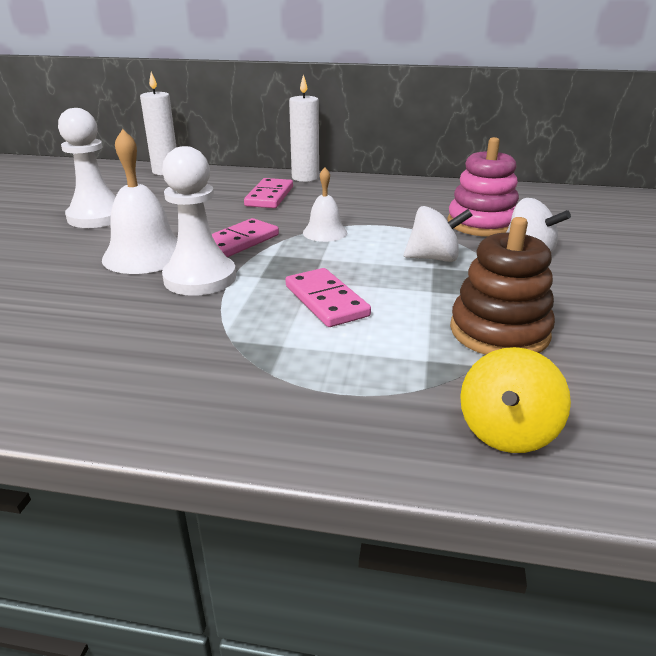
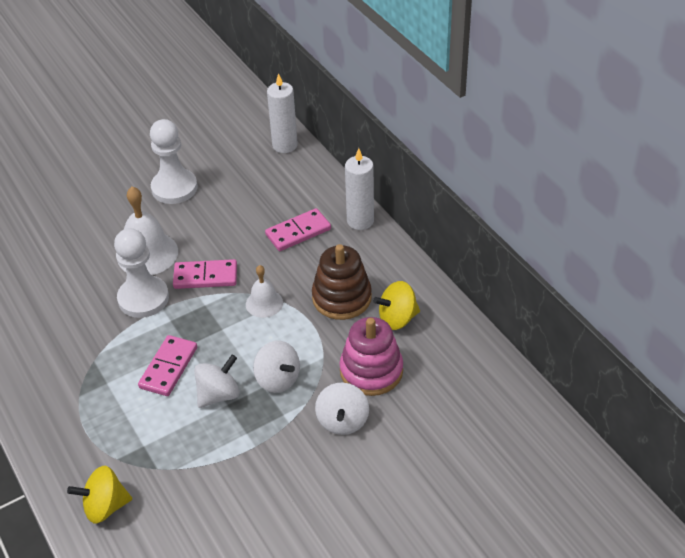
camera: 50 degrees right, 15 degrees up
(411, 290) = (219, 394): none -> white spinning top
(435, 199) = (397, 318): none -> yellow spinning top
(499, 332) = (202, 460): brown stacking toy -> brown stacking toy (341, 298)

